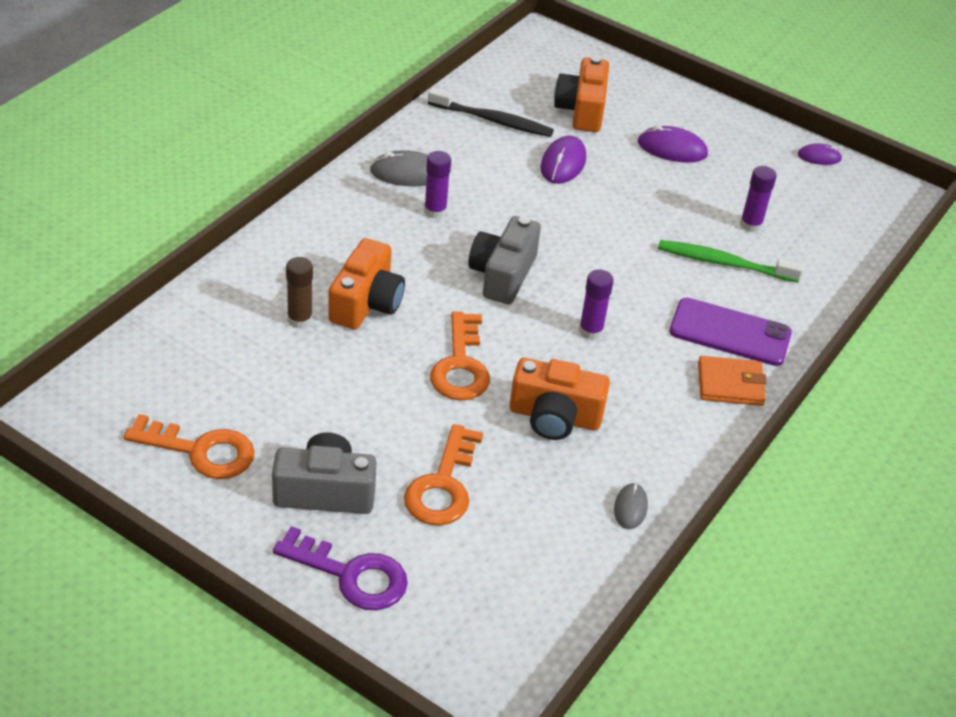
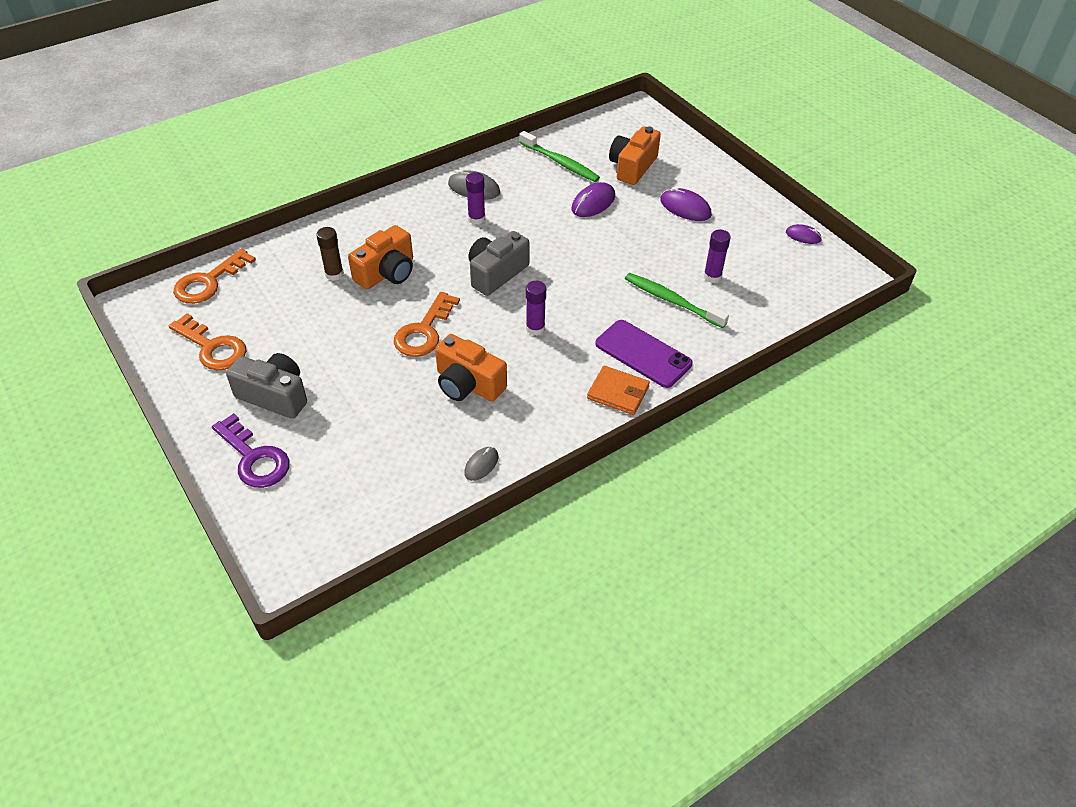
camera: 25 degrees right, 5 degrees up
(443, 485) = (356, 412): orange key -> orange key (208, 282)
(493, 120) = (560, 162): black toothbrush -> green toothbrush

